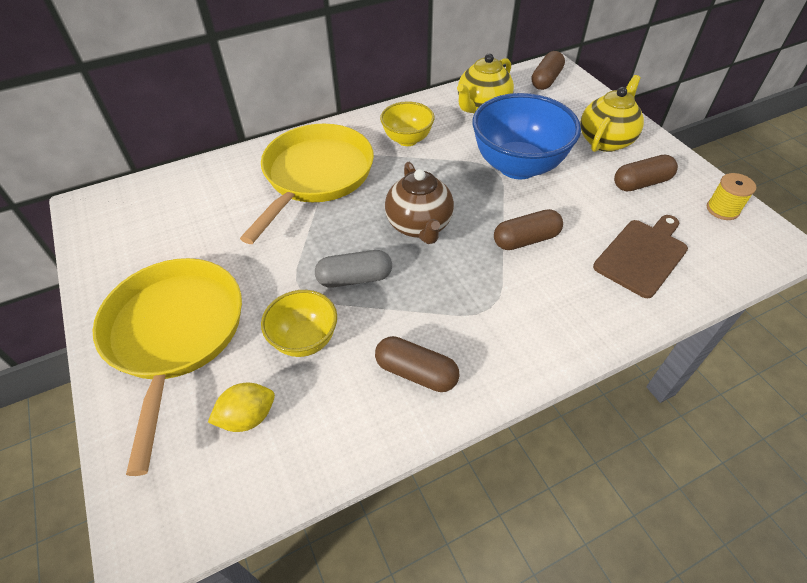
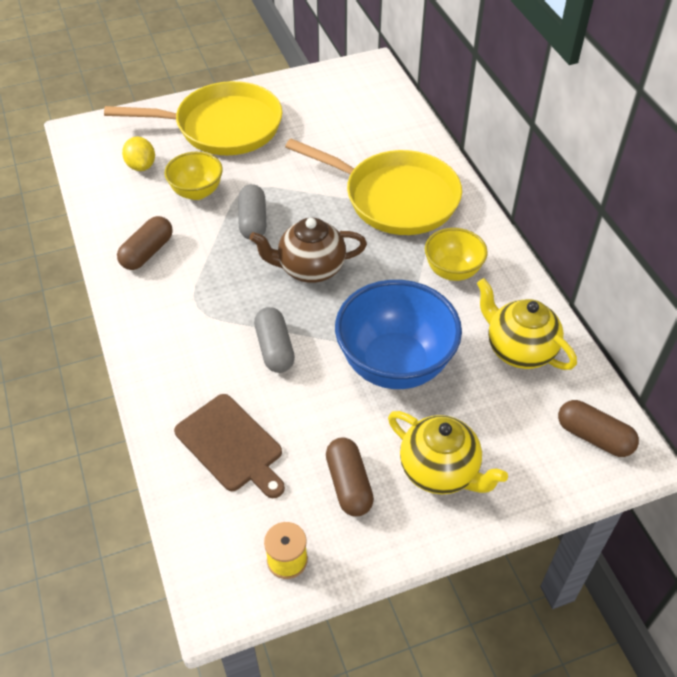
camera: 95 degrees right, 0 degrees up
(526, 239) = (275, 348): brown capsule -> grey capsule

